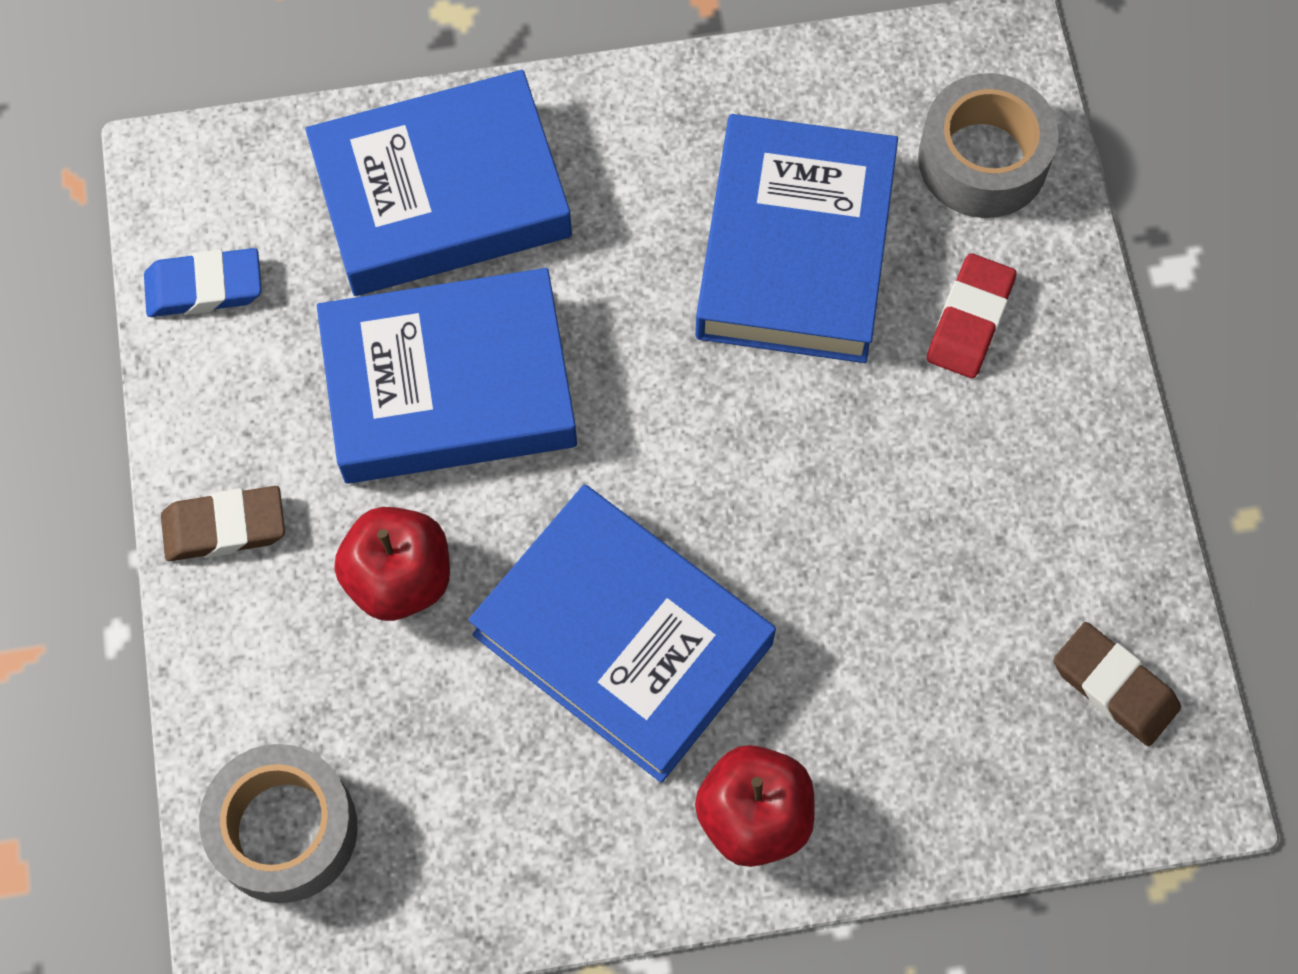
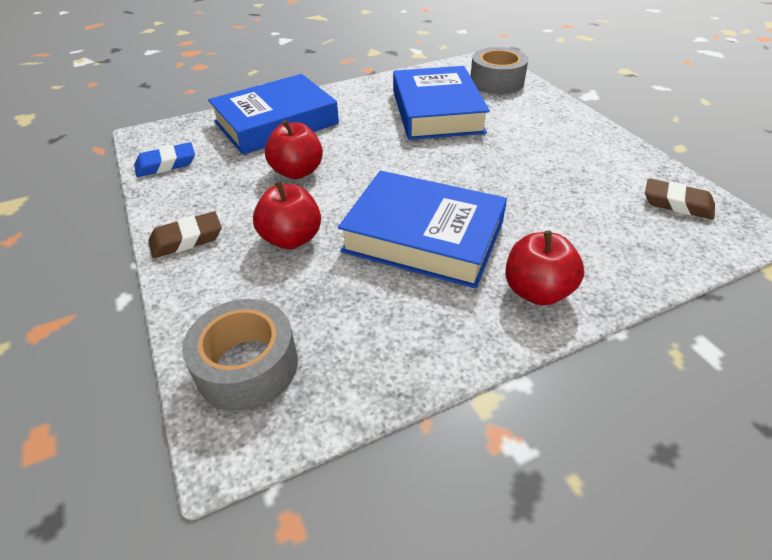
camera: 15 degrees left, 25 degrees down
(449, 385) = (297, 172): blue book -> red apple
(970, 320) = (521, 116): red eraser -> none

